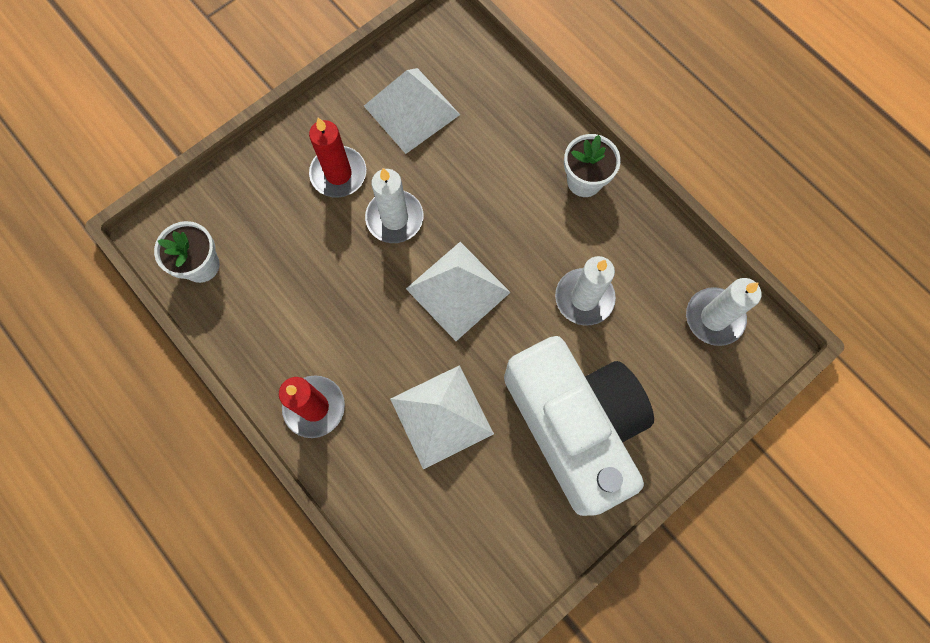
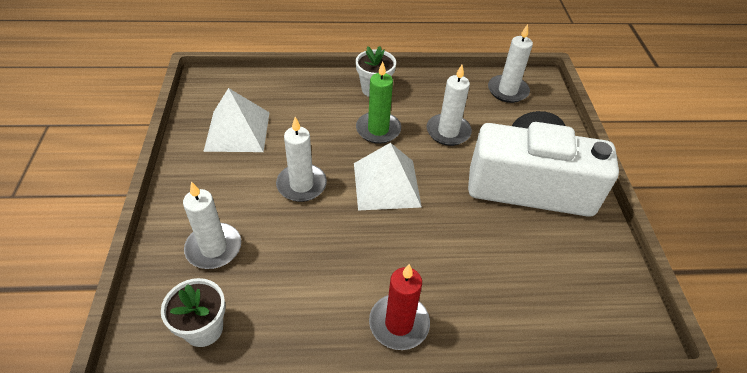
camera: 55 degrees left, 25 degrees down
(273, 208) = (214, 248): none -> white candle
(338, 174) = (234, 194): red candle -> none
(441, 416) = (469, 248): white pyramid -> none
(525, 229) = (378, 129): none -> green candle

